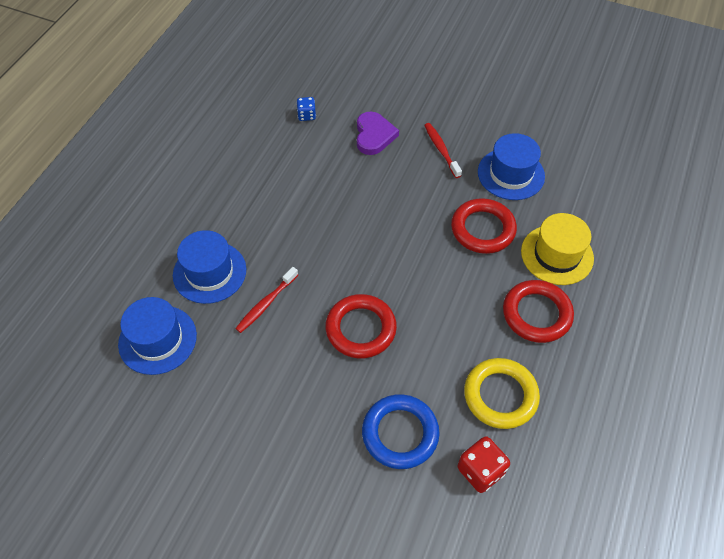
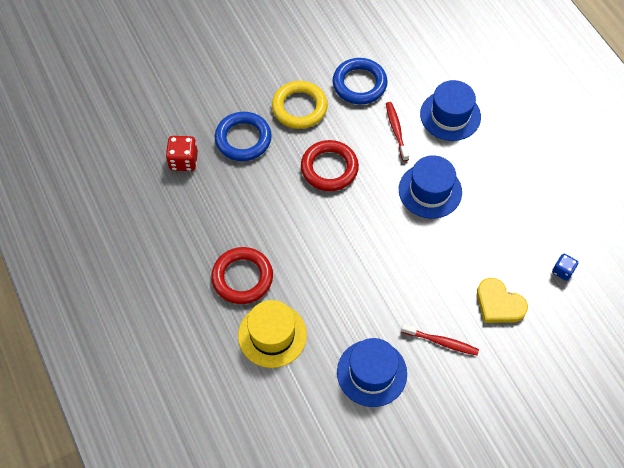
camera: 130 degrees right, 5 degrees up
(157, 339) = (420, 62): blue hat -> blue hat (430, 191)
(232, 375) = (359, 84): none -> blue ring
(374, 135) = (499, 304): purple heart -> yellow heart
(482, 229) = (339, 305): red ring -> none
(500, 395) = (213, 207): yellow ring -> yellow ring (299, 107)

